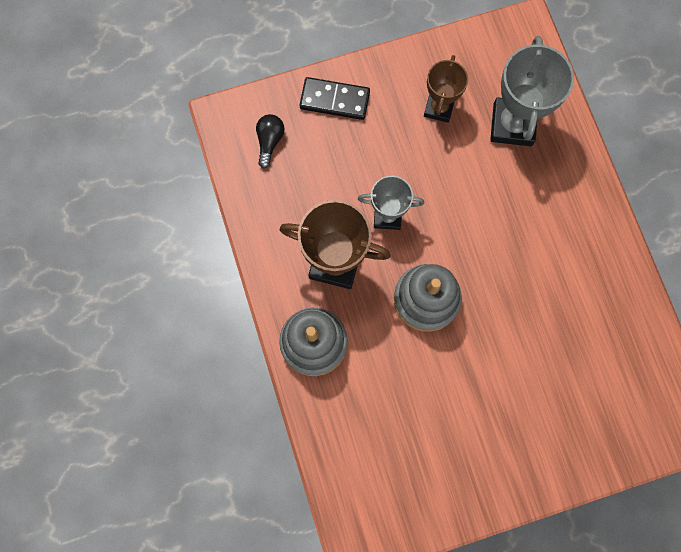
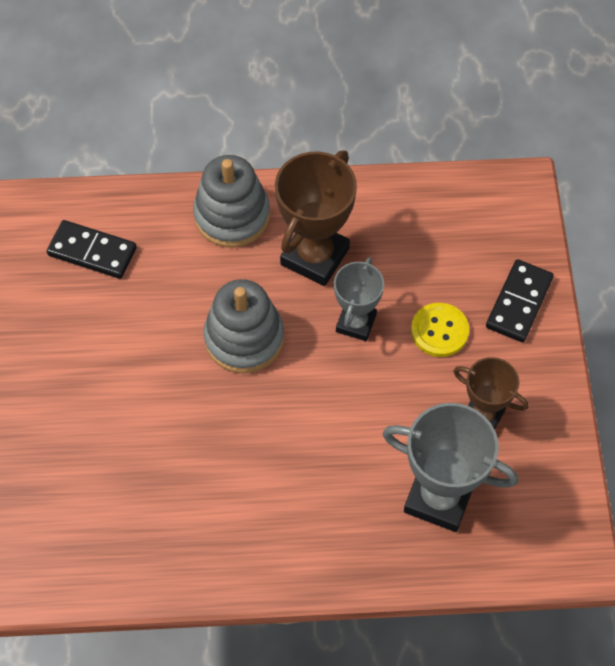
camera: 105 degrees right, 15 degrees down
(269, 141) = (481, 224): black light bulb -> none
(376, 152) = (439, 331): none -> yellow button
(382, 452) = (92, 252): none -> black domino

